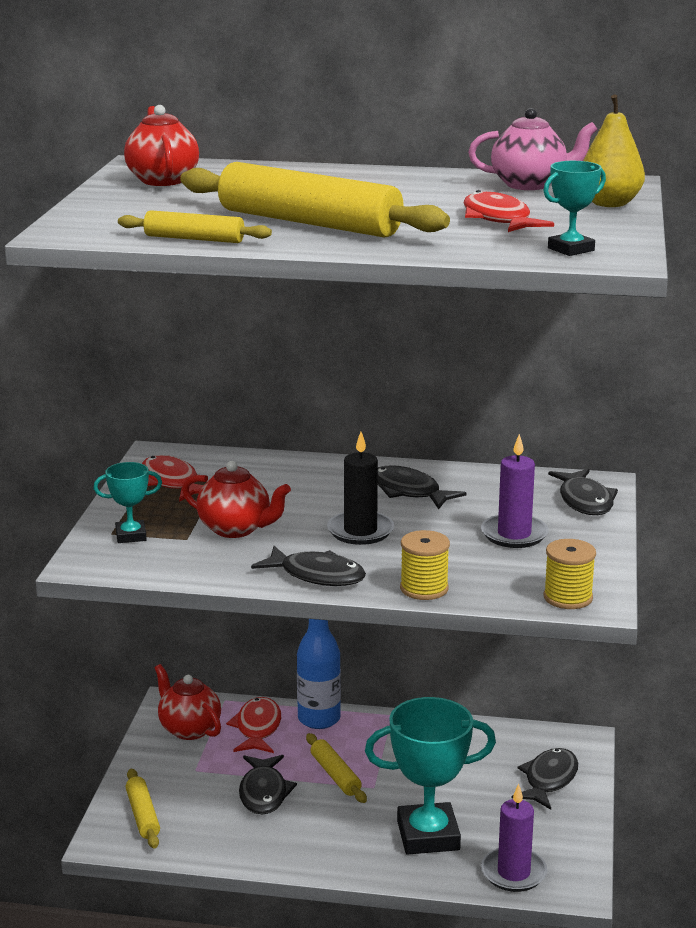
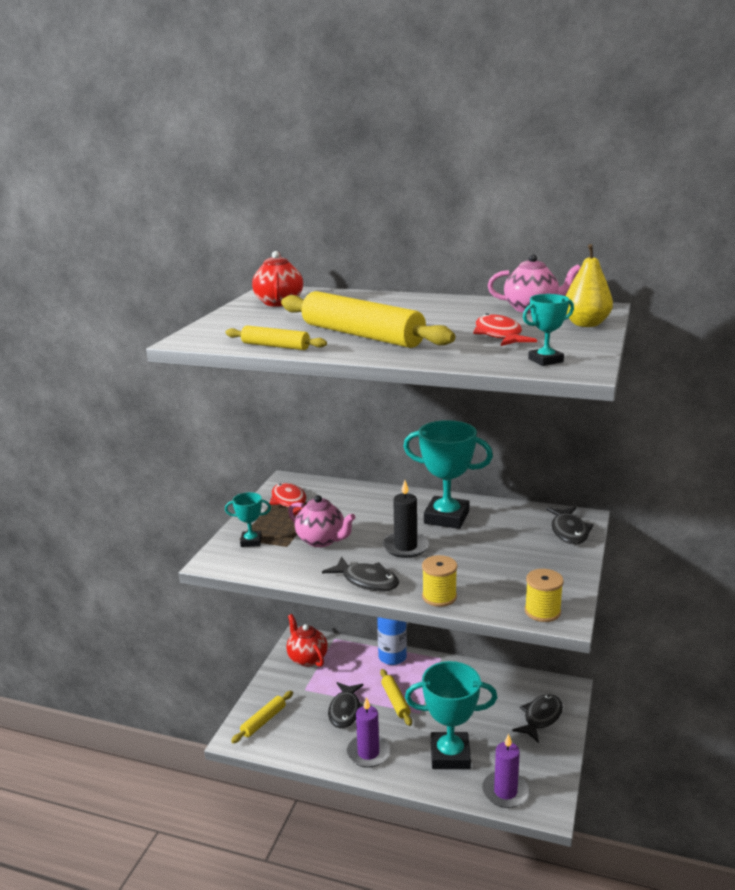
camera: 10 degrees right, 0 degrees up
(142, 815) = (263, 721): yellow rolling pin -> yellow rolling pin turned 45 degrees clockwise
(236, 529) = (322, 540): red teapot -> pink teapot
(257, 728) = (351, 661): red fish -> none
(409, 492) = (446, 517): black fish -> turquoise trophy
(514, 534) = (513, 556): purple candle -> purple candle (368, 753)

